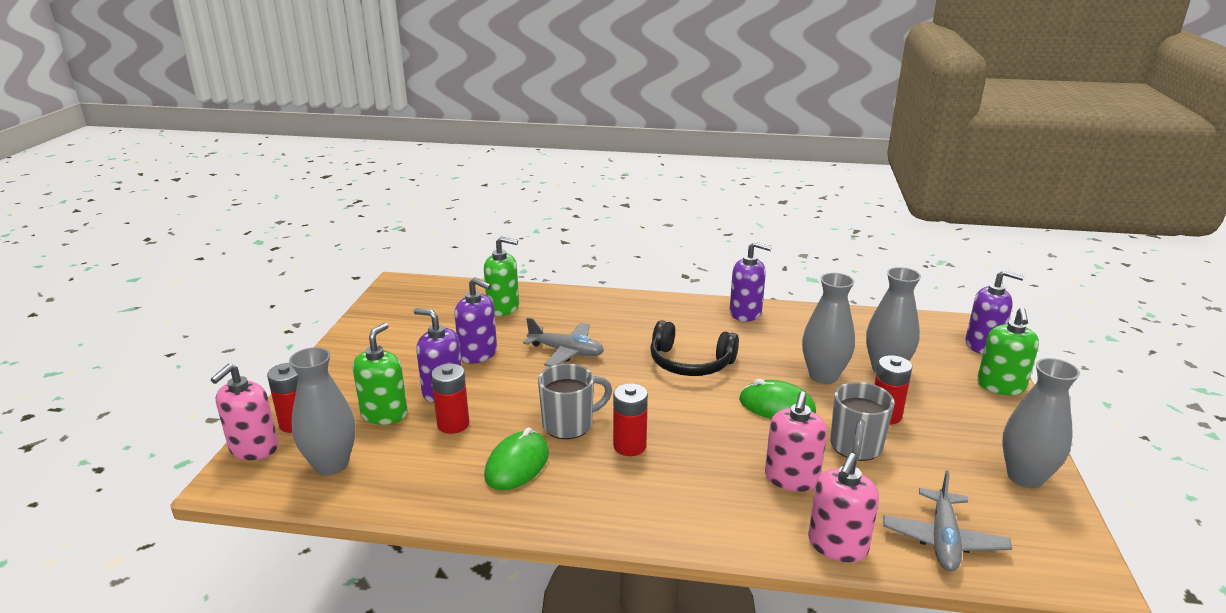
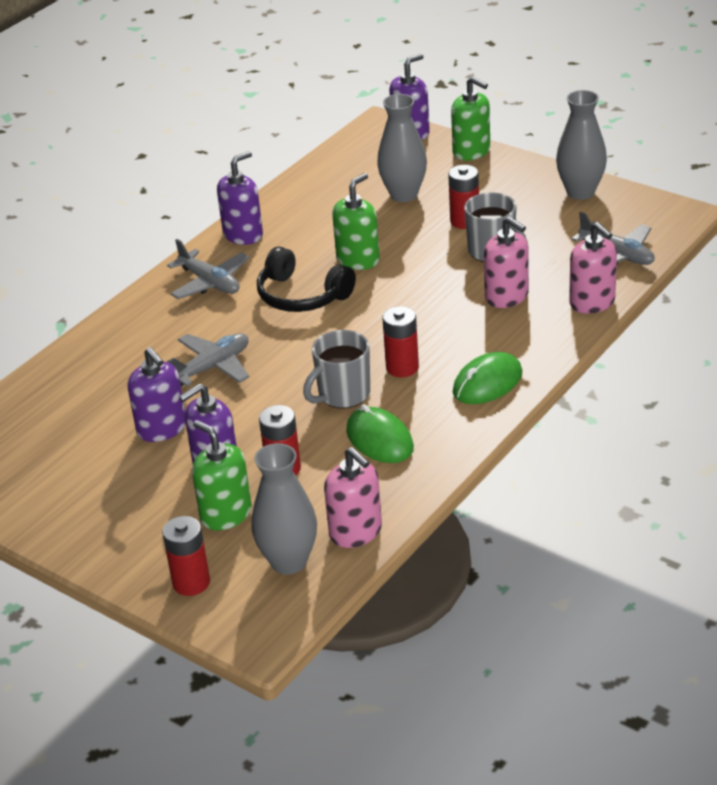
camera: 60 degrees left, 10 degrees up
(254, 448) = (215, 618): pink soap dispenser -> pink soap dispenser (356, 532)
(478, 354) = (162, 428): purple soap dispenser -> purple soap dispenser turned 90 degrees clockwise
(503, 307) = (75, 391): green soap dispenser -> green soap dispenser (358, 260)
(569, 424) = (342, 395): grey mug -> grey mug turned 135 degrees counterclockwise
(671, 318) = (210, 283): none -> grey plane
(690, 363) = (301, 296): black headphones -> black headphones turned 75 degrees clockwise
(776, 406) = (408, 270): green mouse -> green mouse (487, 383)
(823, 376) = (386, 230): grey vase -> none

